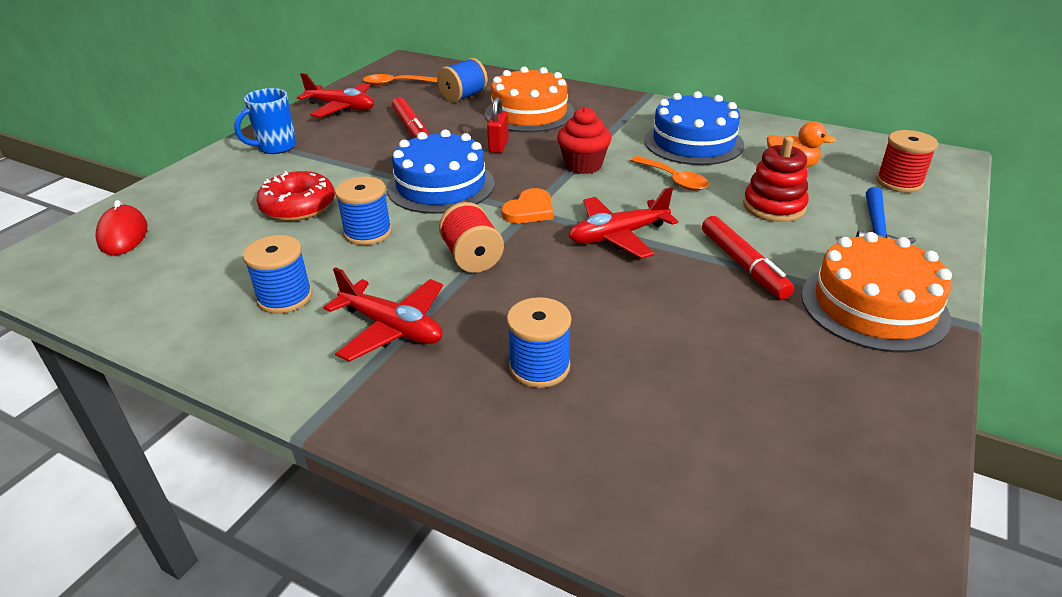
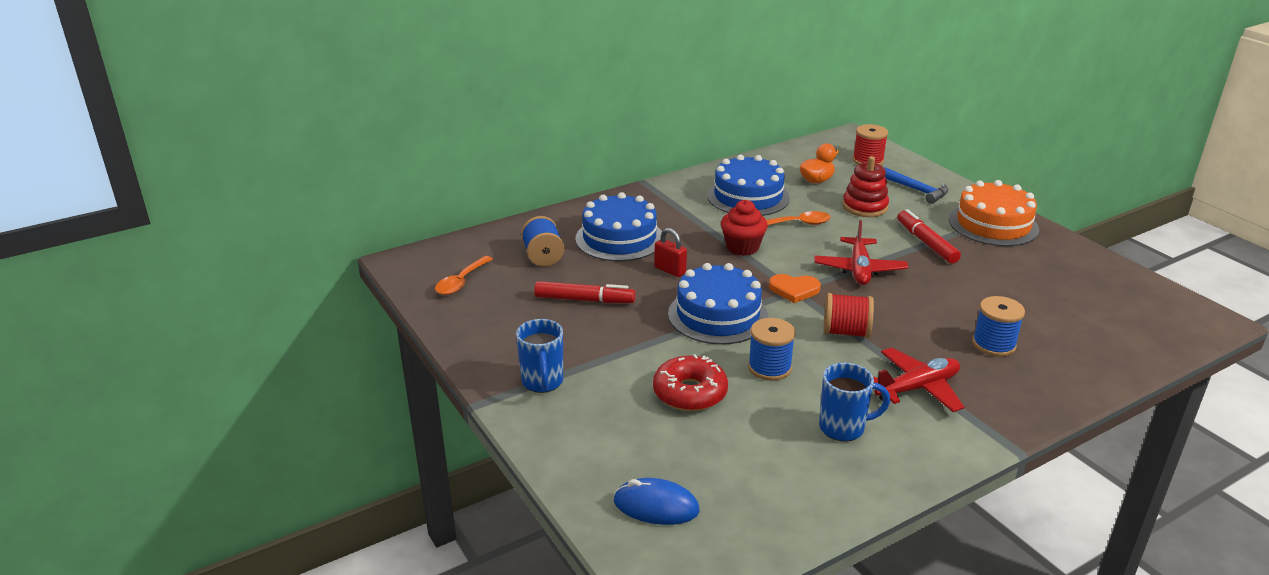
camera: 60 degrees left, 5 degrees down
(123, 235) = (656, 506): red mouse -> blue mouse
(285, 297) = (843, 428): blue spool -> blue mug
(341, 108) = (486, 325): red plane -> none
(529, 113) = (619, 238): orange cake -> blue cake
(529, 210) = (794, 290): orange heart -> orange heart turned 120 degrees clockwise
(743, 265) = (926, 243): red marker -> red marker turned 120 degrees counterclockwise

